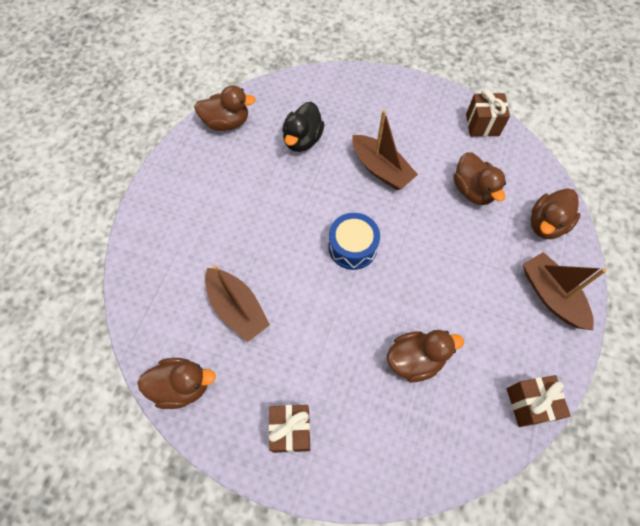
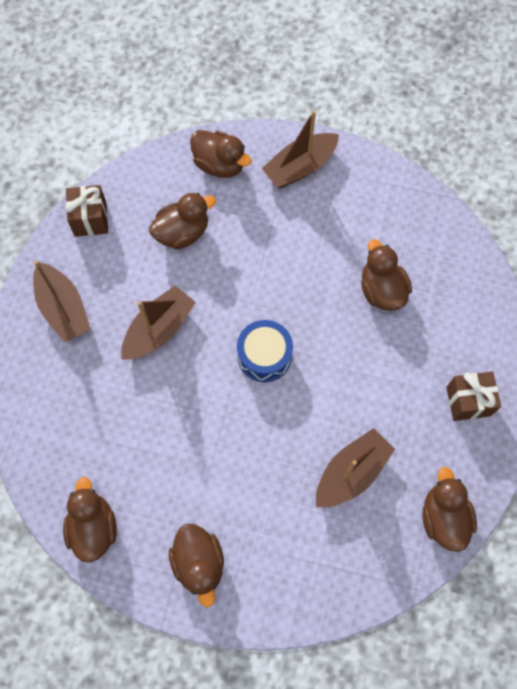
camera: 95 degrees left, 5 degrees up
(186, 187) = (199, 563): none -> brown duck
(302, 140) = (119, 424): black duck -> none
(401, 106) = (63, 308): none -> brown boat
(529, 404) = (408, 194): brown gift -> none

